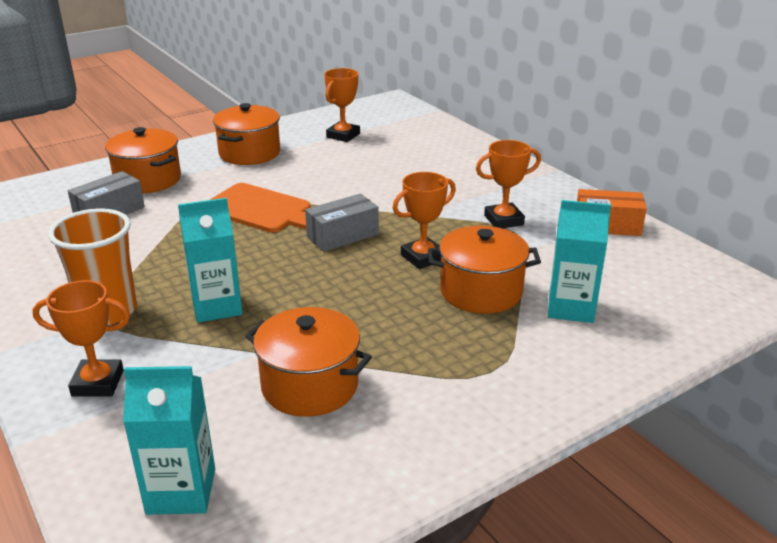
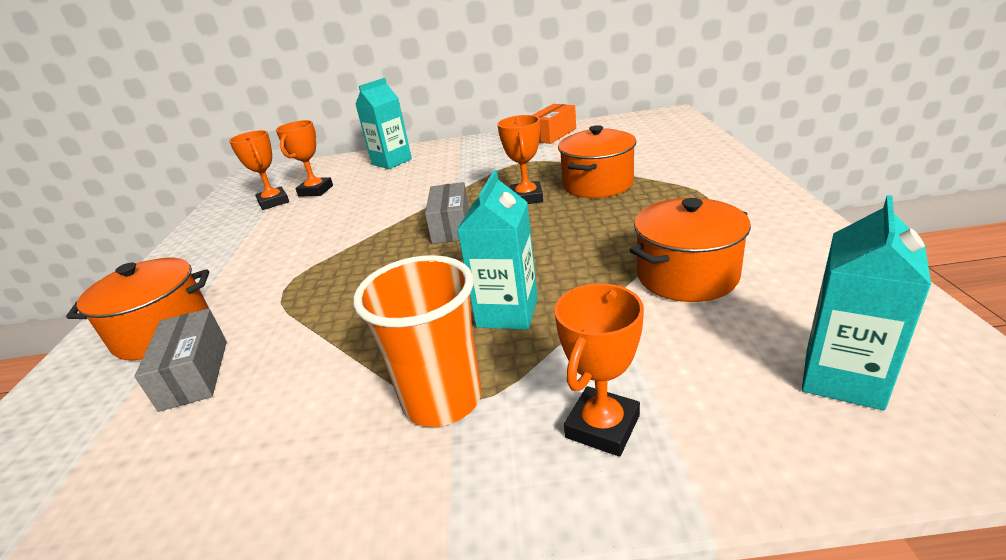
camera: 55 degrees left, 0 degrees up
(249, 153) = (221, 254): orange pot -> none
(261, 210) = (348, 261): orange cutting board -> none
(503, 220) = (506, 162): orange trophy -> orange trophy (316, 191)
(570, 308) = (644, 160): turquoise carton -> turquoise carton (391, 162)

